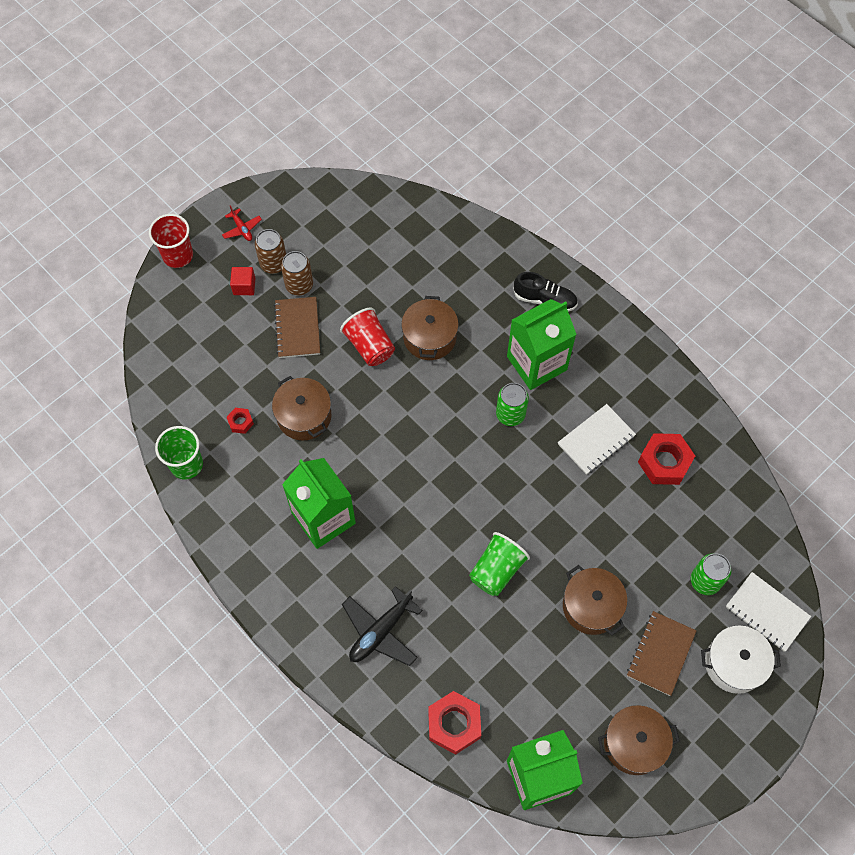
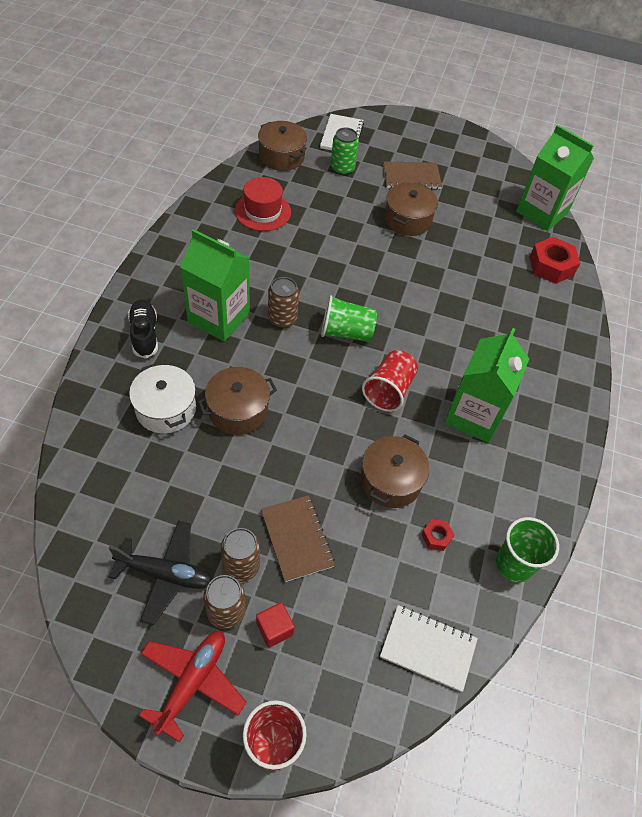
camera: 125 degrees left, 10 degrees down
(242, 229) = (192, 682): red plane -> red plane, size x1.87
(297, 328) = (297, 539): brown notebook -> brown notebook turned 75 degrees counterclockwise
(369, 346) = (278, 458): red cup -> red cup (389, 390)
(380, 631) = (529, 334): black plane -> black plane (165, 574)
(497, 570) = (424, 281): green cup -> green cup (346, 332)
(510, 414) = (282, 319): green can -> brown can
(596, 440) = (270, 256): white notebook -> white notebook (428, 648)
(634, 743) = (480, 174): brown pot -> brown pot (281, 156)
(664, 462) = (263, 211): red nut -> red hat
(734, 664) = (389, 143): white pot -> white pot (166, 409)

